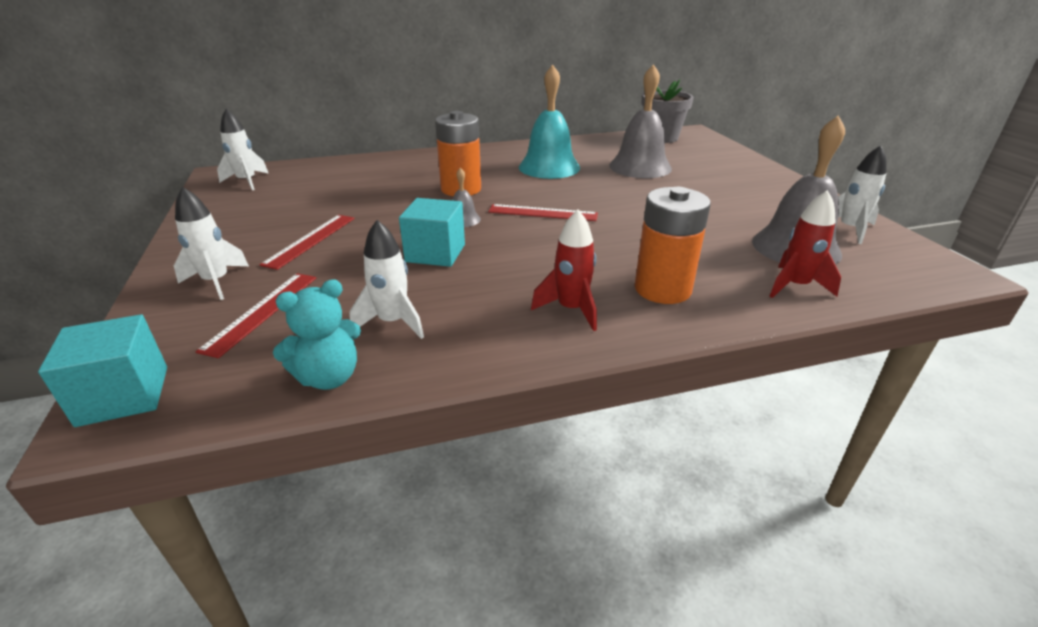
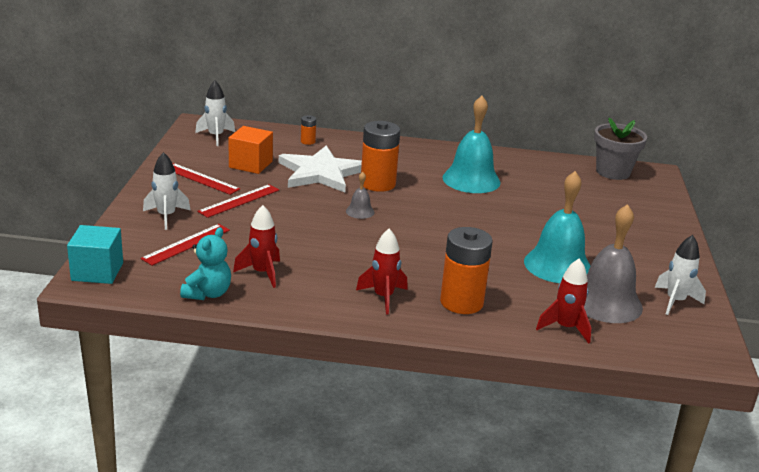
camera: 20 degrees right, 5 degrees down
(304, 200) = (250, 164): none -> orange cube
(329, 377) = (208, 293): turquoise teddy bear -> turquoise teddy bear turned 60 degrees counterclockwise
(357, 167) = (308, 141): none -> orange battery
(391, 192) = (321, 173): none -> white star
(393, 322) = (262, 273): white rocket -> red rocket
(435, 253) = (320, 233): turquoise cube -> none
(542, 213) = (427, 221): red ruler -> red ruler (201, 179)
(640, 167) = (556, 199): grey bell -> none
(710, 223) = (557, 265): none -> turquoise bell

